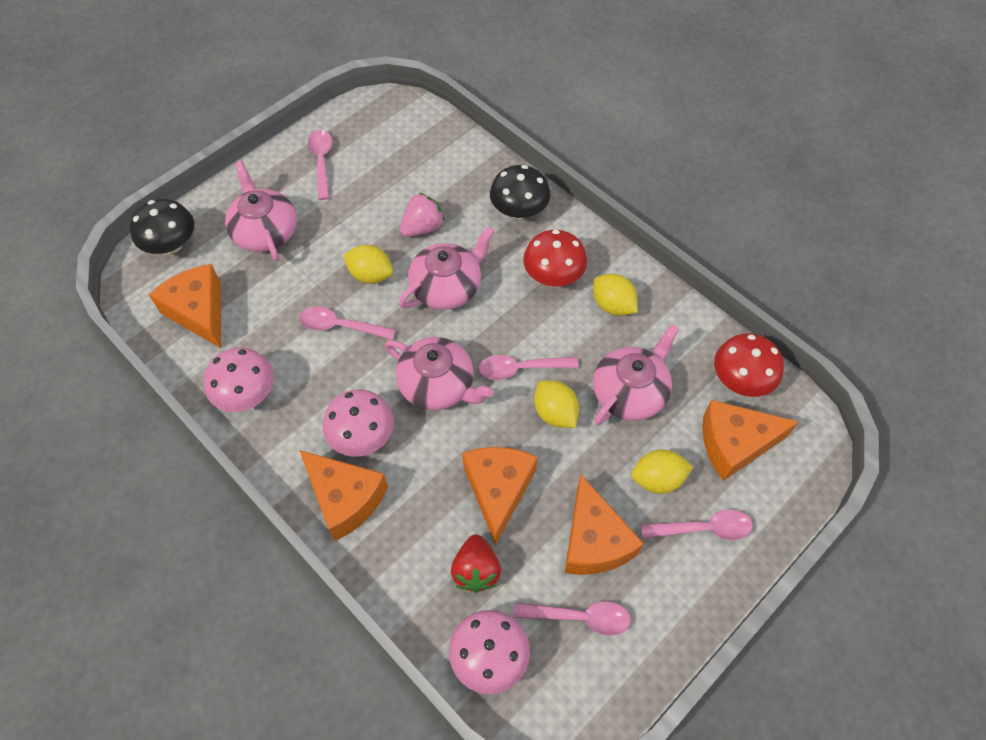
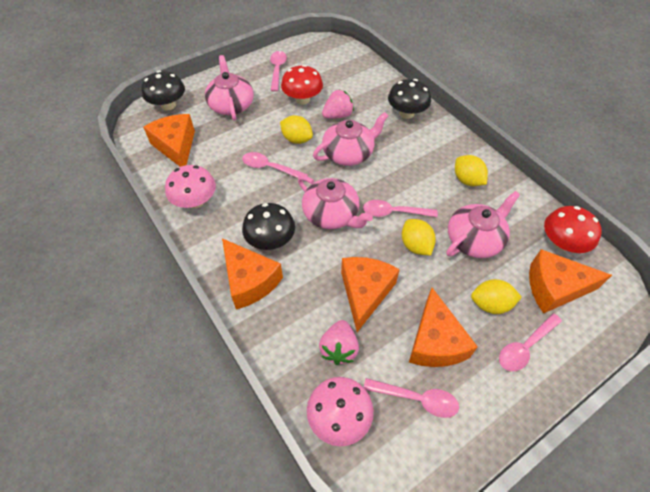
camera: 10 degrees right, 5 degrees down
(362, 436) = (270, 240): pink mushroom -> black mushroom
(476, 570) = (339, 348): red strawberry -> pink strawberry
(553, 275) = (425, 156): red mushroom -> red mushroom (302, 99)
(703, 528) = (525, 347): pink spoon -> pink spoon turned 135 degrees clockwise

